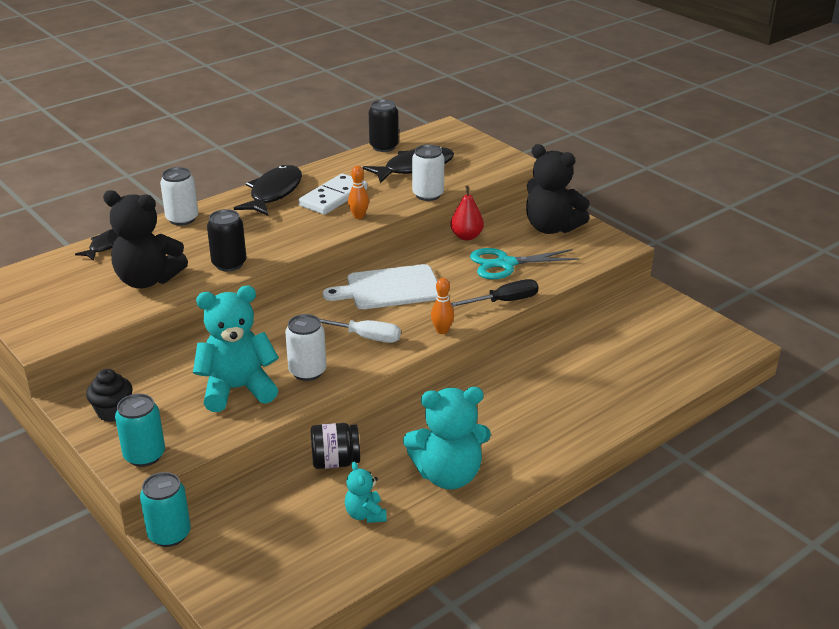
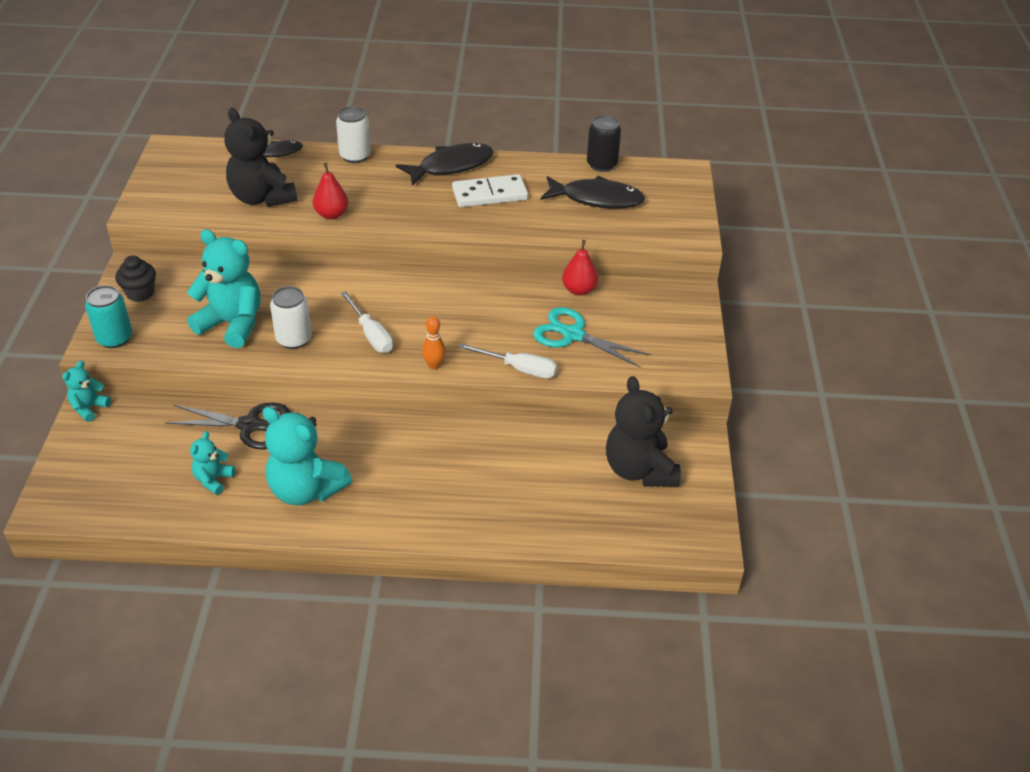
camera: 40 degrees right, 10 degrees up
(169, 534) = (89, 408): turquoise can -> turquoise teddy bear
(229, 264) = (331, 214): black can -> red pear
(335, 462) = (250, 425): black jar -> black scissors
(359, 216) = (483, 223): orange bowling pin -> none
(389, 288) = (449, 303): white cutting board -> none
(428, 195) = (568, 232): white can -> none
(503, 301) = (519, 369): black screwdriver -> white screwdriver
(551, 228) = (665, 323): black teddy bear -> black teddy bear (639, 470)

